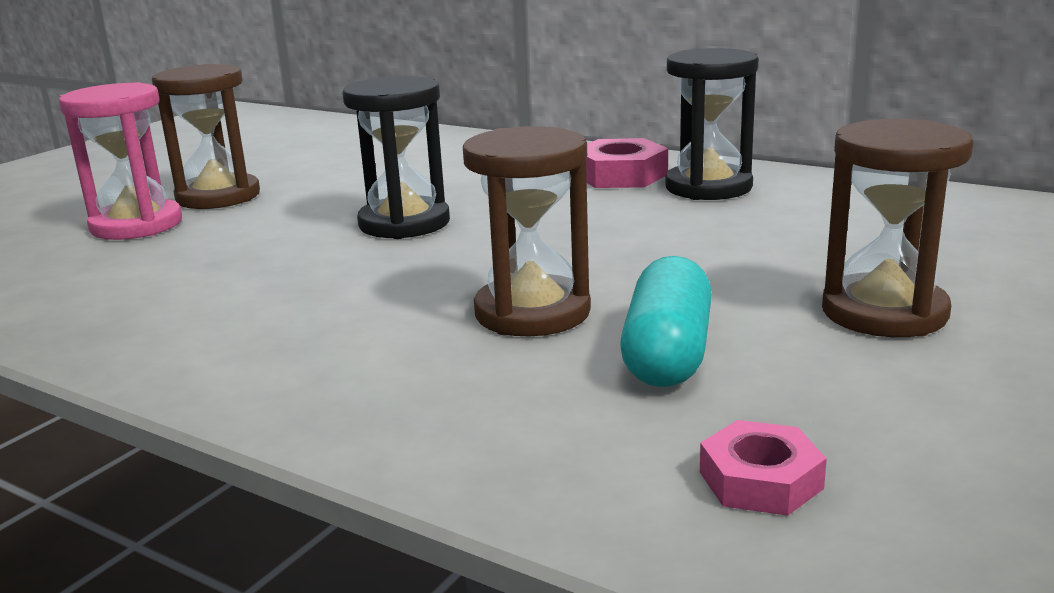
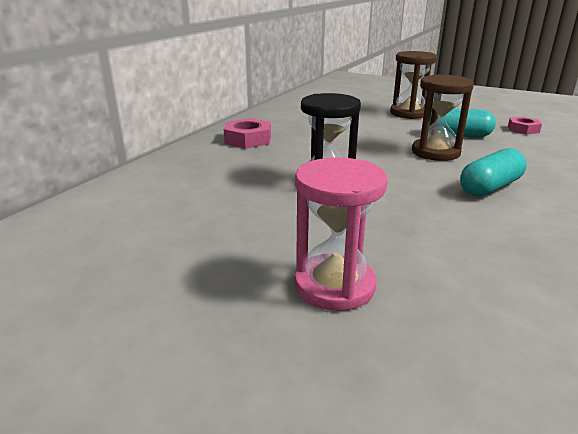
camera: 95 degrees left, 5 degrees up
(218, 196) = (256, 259): brown hourglass -> none
(318, 340) = (490, 187): none -> turquoise capsule
(708, 187) = (274, 126): black hourglass -> none

